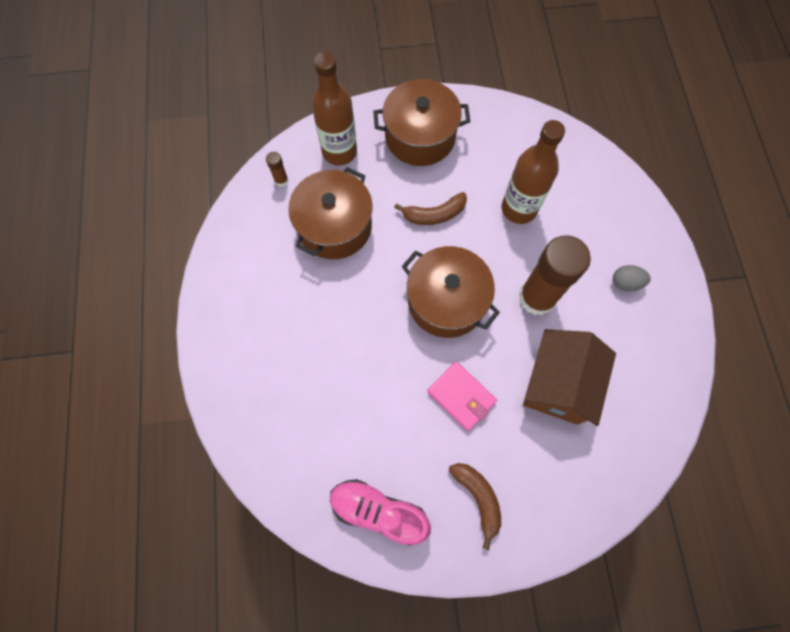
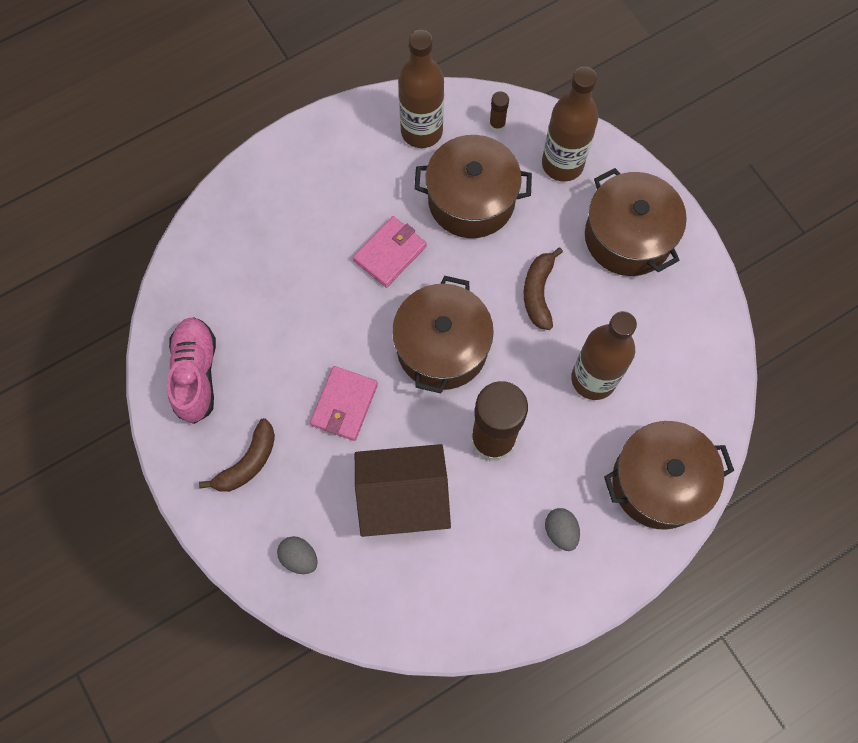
camera: 65 degrees right, 0 degrees up
(255, 236) = (421, 131): none -> brown bottle
(348, 305) = (390, 253): none -> pink wallet
(434, 214) = (538, 293): brown banana -> brown banana turned 45 degrees clockwise
(576, 488) = (299, 557): none -> grey egg
(613, 203) = (659, 482): none -> brown pot

